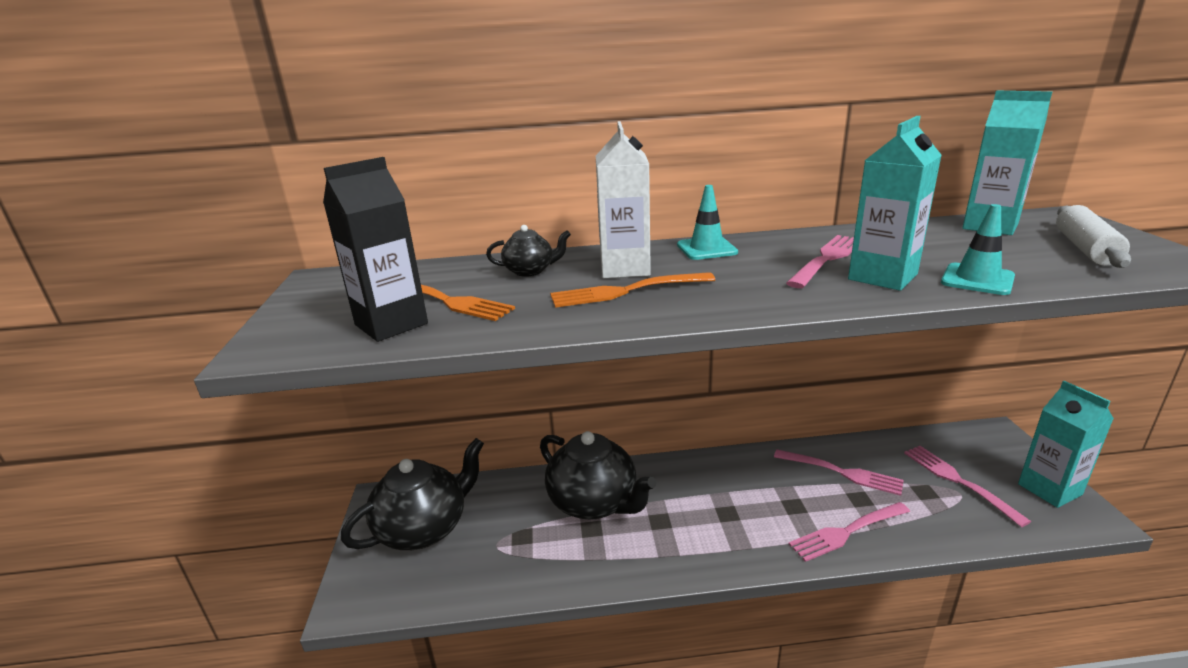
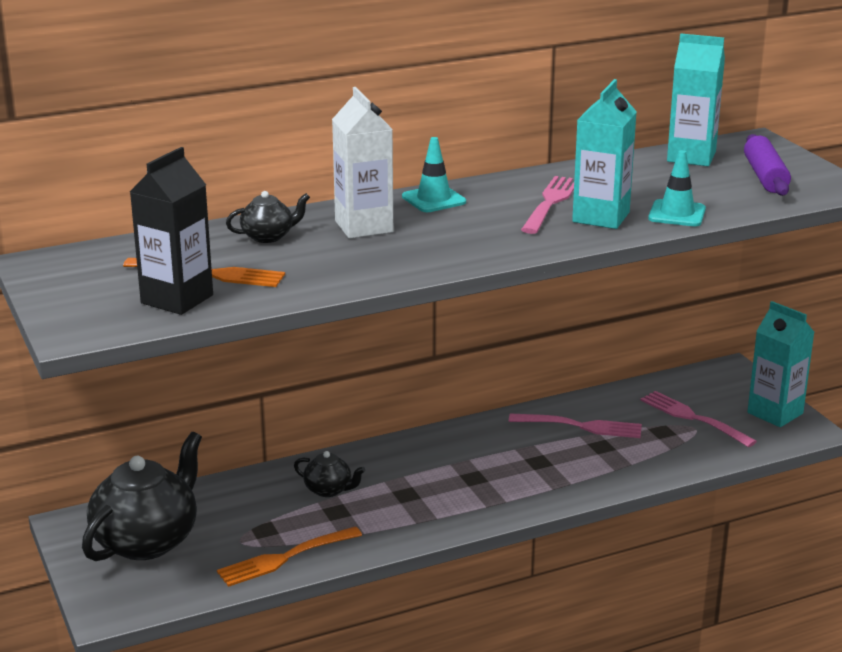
camera: 20 degrees left, 0 degrees up
(594, 502) = (329, 490): black teapot -> black teapot, size x0.47
(627, 291) = (380, 249): orange fork -> orange fork (286, 557)
(847, 531) = (593, 474): pink fork -> none
(1085, 248) = (765, 176): white rolling pin -> purple rolling pin

